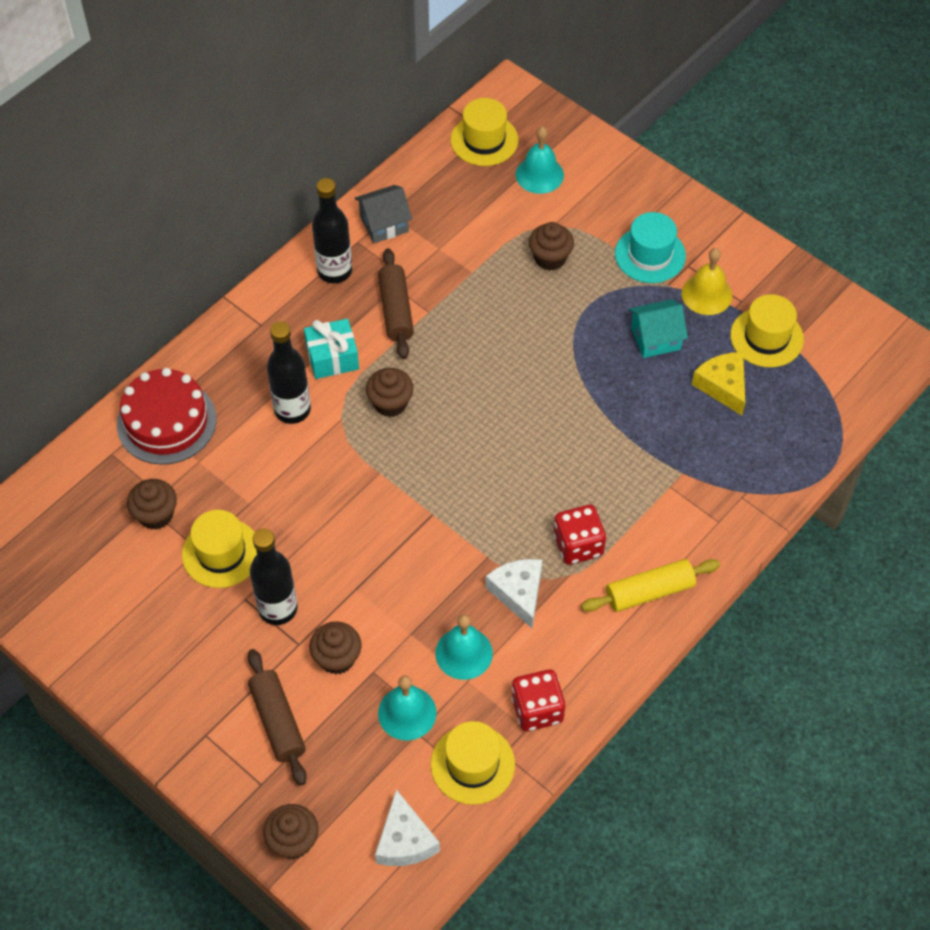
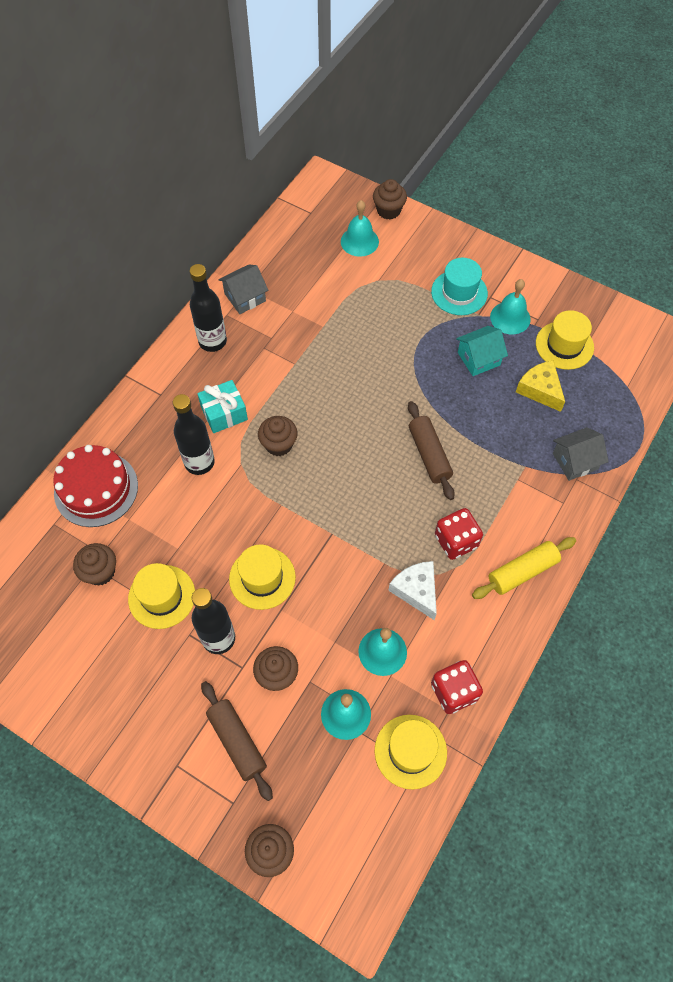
camera: 10 degrees left, 5 degrees up
(396, 310) = (268, 366): brown rolling pin -> brown rolling pin (429, 454)
(405, 840) = (367, 833): white cheese -> none
(484, 140) = (311, 220): yellow hat -> yellow hat (262, 578)
(550, 258) = (382, 306): brown cupcake -> brown cupcake (388, 210)
(706, 294) = (510, 318): yellow bell -> turquoise bell
(745, 476) = (575, 461): none -> grey house

